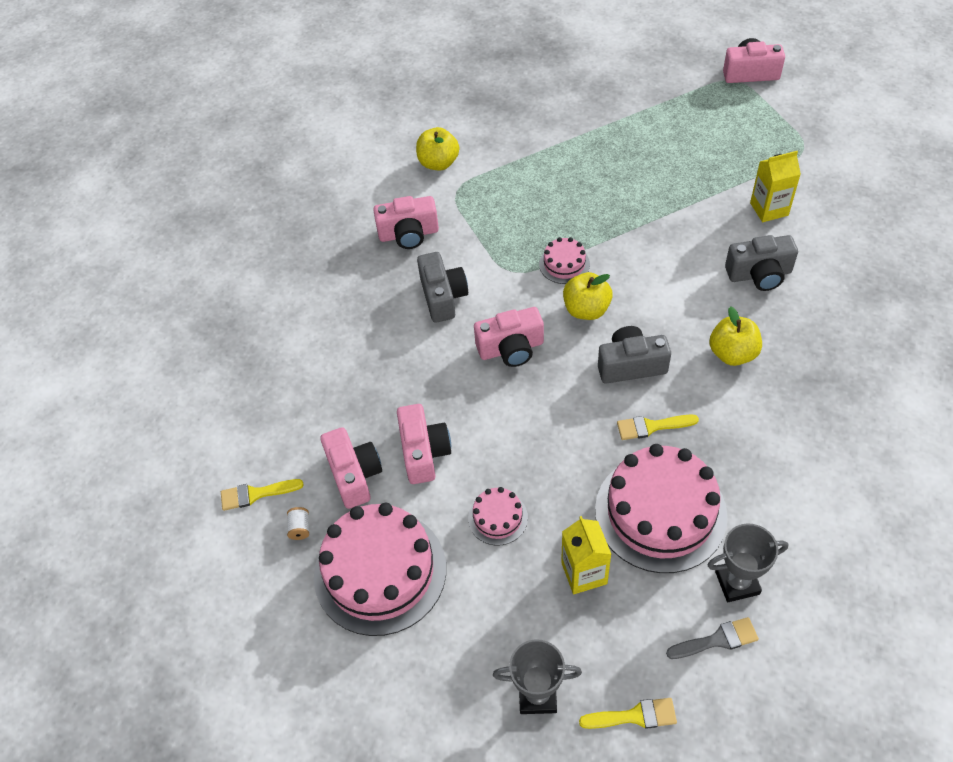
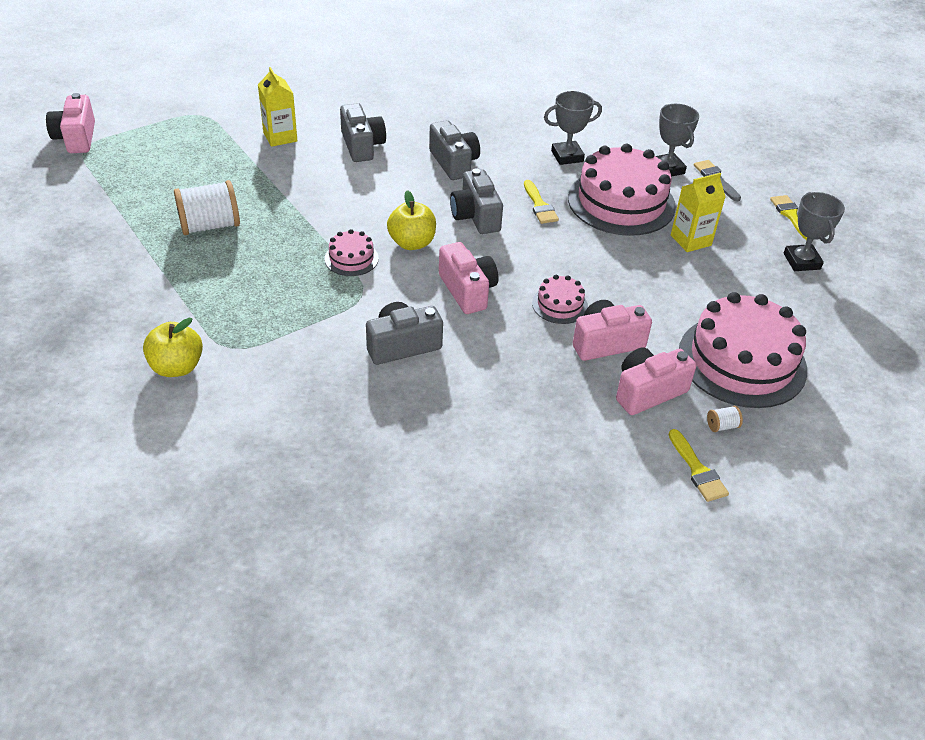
camera: 105 degrees left, 10 degrees down
(408, 234) = (303, 383): pink camera -> none
(498, 518) = (659, 290): pink cake -> pink cake (559, 304)
(615, 168) = (210, 226): none -> white spool
(732, 354) = (454, 163): yellow apple -> grey camera
(757, 470) = (567, 156): none -> grey trophy

